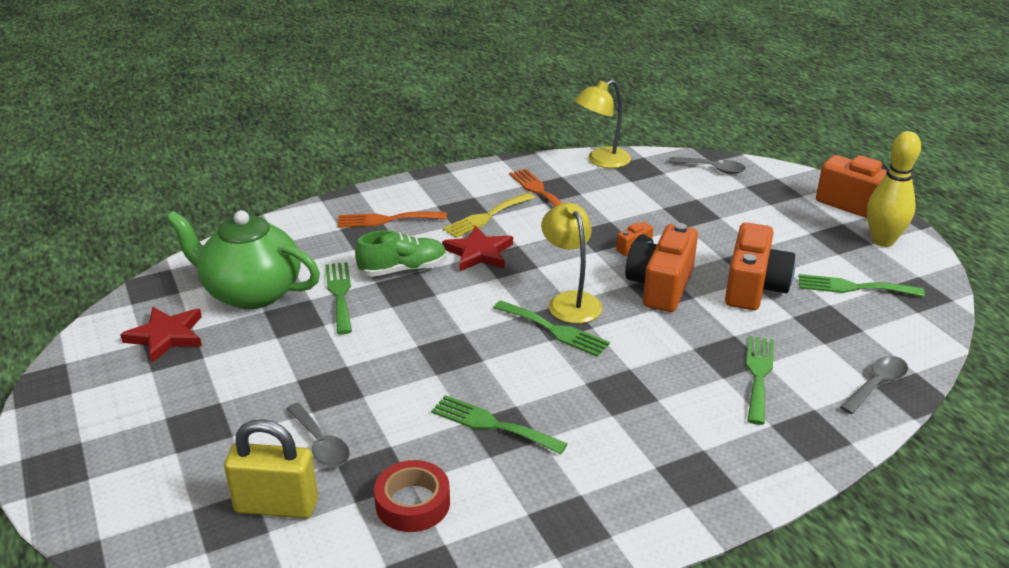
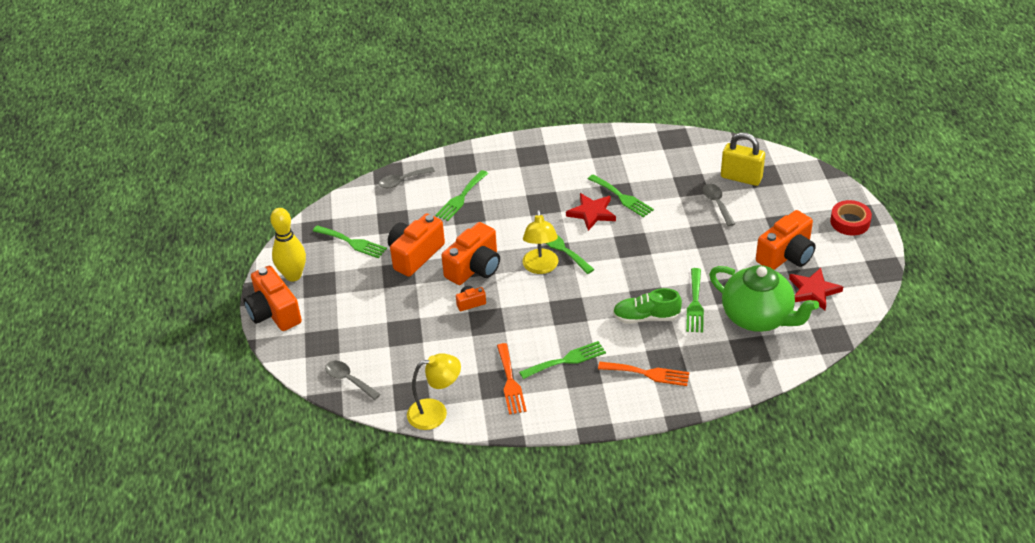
camera: 160 degrees left, 10 degrees up
(201, 378) = (786, 255): none -> orange camera
(412, 503) = (674, 167): red tape -> red tape (850, 222)
(479, 253) = (586, 322): red star -> red star (592, 213)
(486, 217) = (566, 360): yellow fork -> green fork

